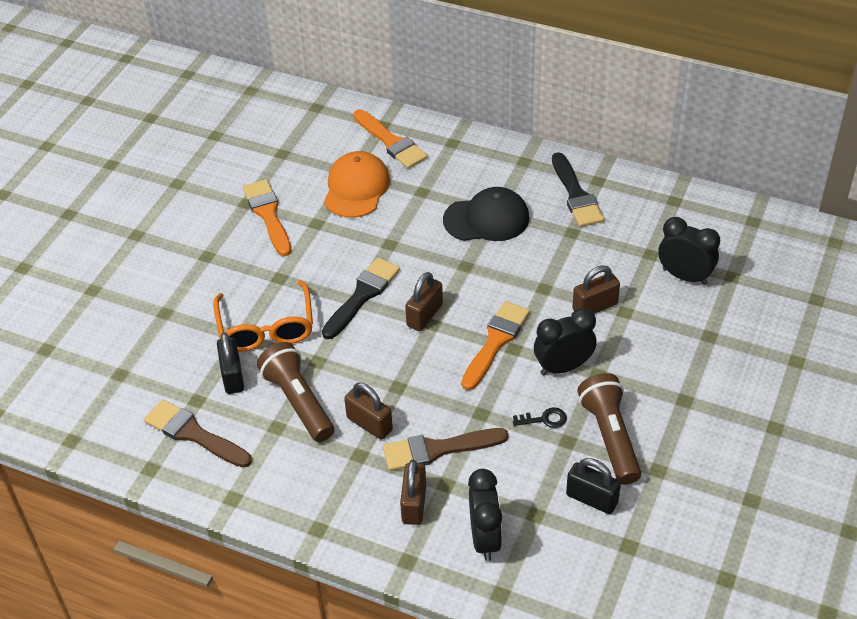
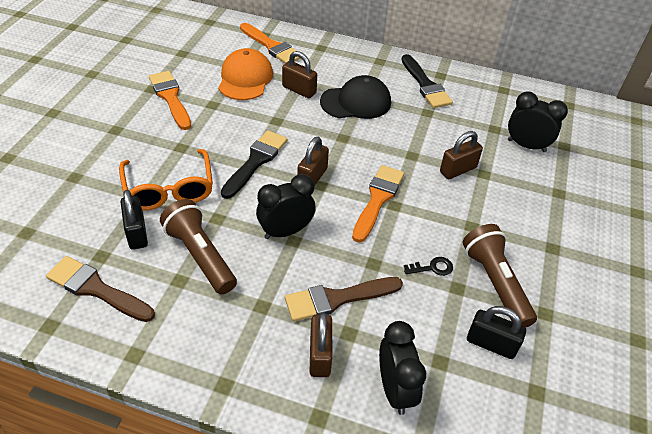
camera: 10 degrees left, 0 degrees up
(369, 424) = (270, 275): brown padlock -> brown padlock (299, 90)
(563, 367) = (441, 220): black clock -> black clock (286, 231)

